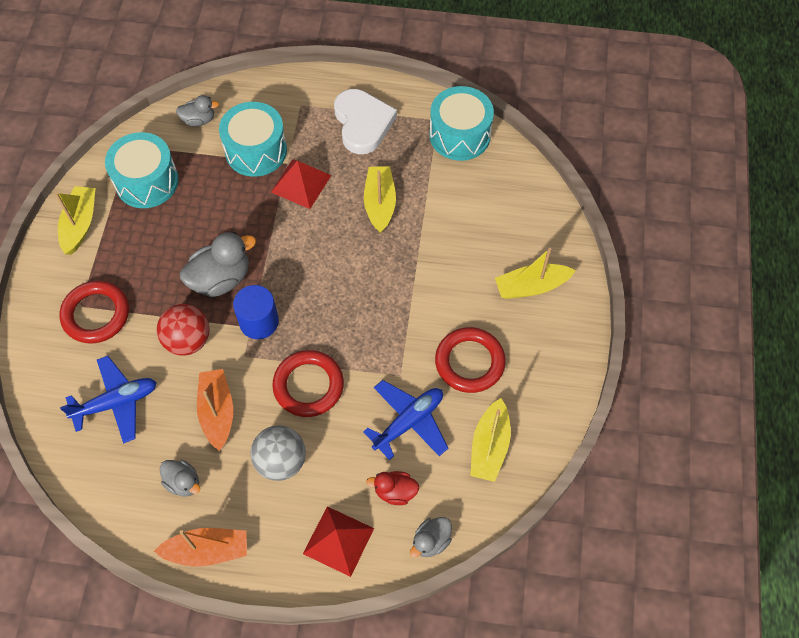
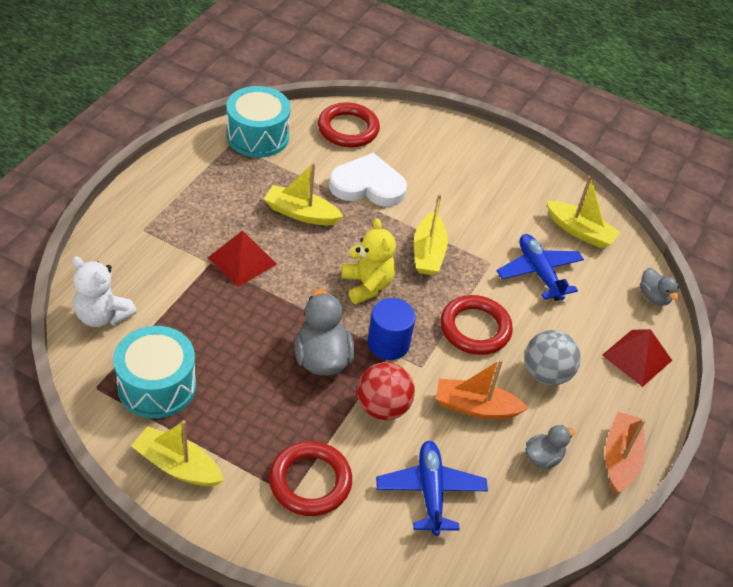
camera: 75 degrees left, 15 degrees down
(199, 120) = (102, 316): grey duck -> white teddy bear
(256, 150) = (177, 282): turquoise drum -> none
(319, 283) = (367, 285): none -> yellow teddy bear
(363, 123) = (199, 193): white heart -> white heart (367, 185)
(395, 492) = (602, 304): red duck -> none
(469, 362) = (497, 215): red ring -> red ring (348, 129)
(531, 286) = (441, 152): yellow boat -> yellow boat (428, 253)

